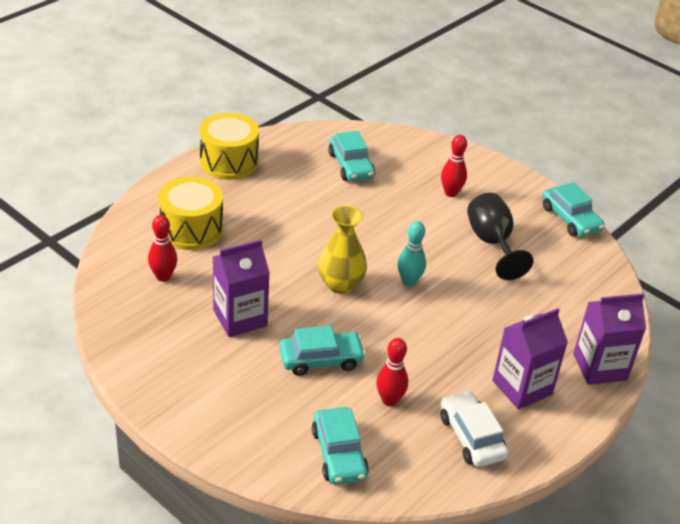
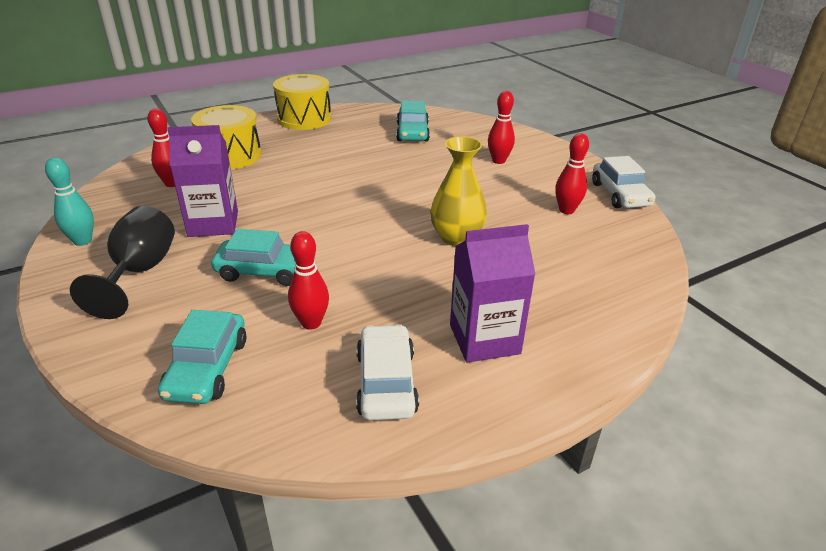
camera: 20 degrees right, 5 degrees down
(340, 284) = (336, 212): yellow vase -> yellow vase (456, 238)
(409, 281) = (410, 220): turquoise bowling pin -> turquoise bowling pin (82, 241)
(492, 243) = (521, 202): black goblet -> black goblet (140, 272)
(533, 246) = (566, 210): none -> red bowling pin
(570, 218) = (620, 194): turquoise car -> white car
(599, 367) = (600, 335): purple carton -> none

